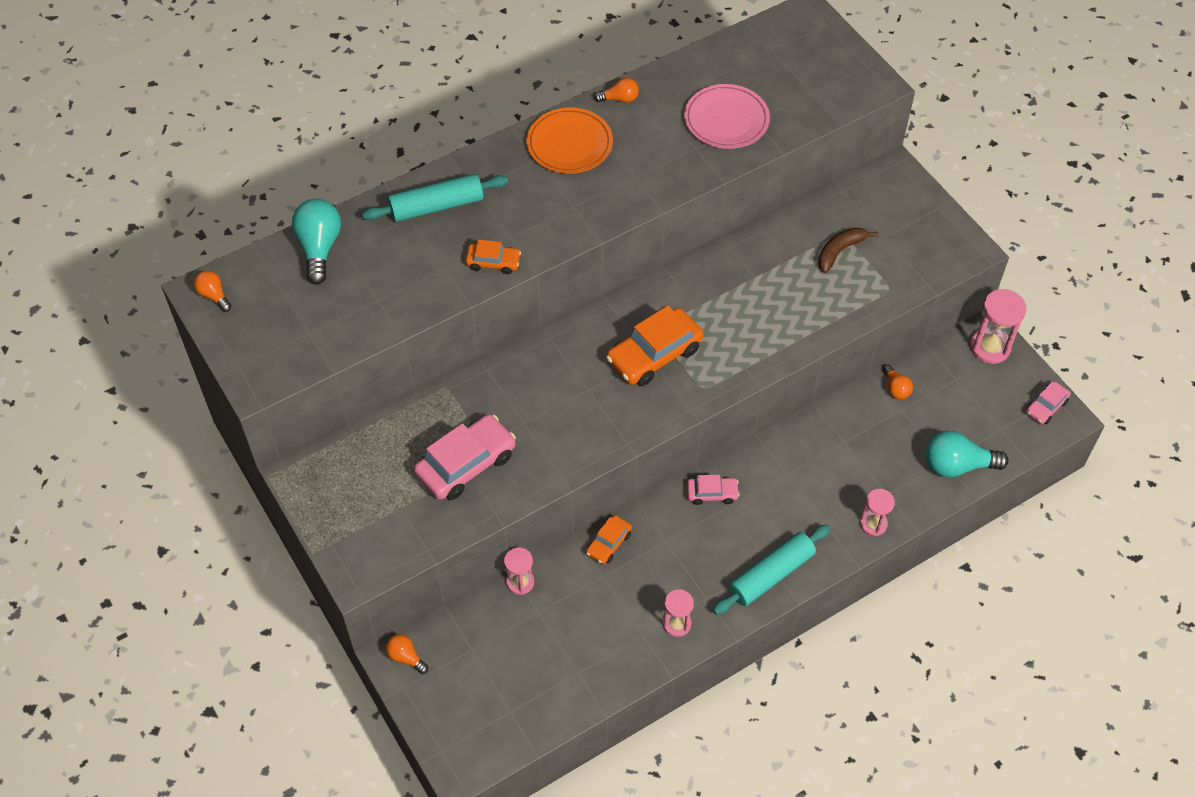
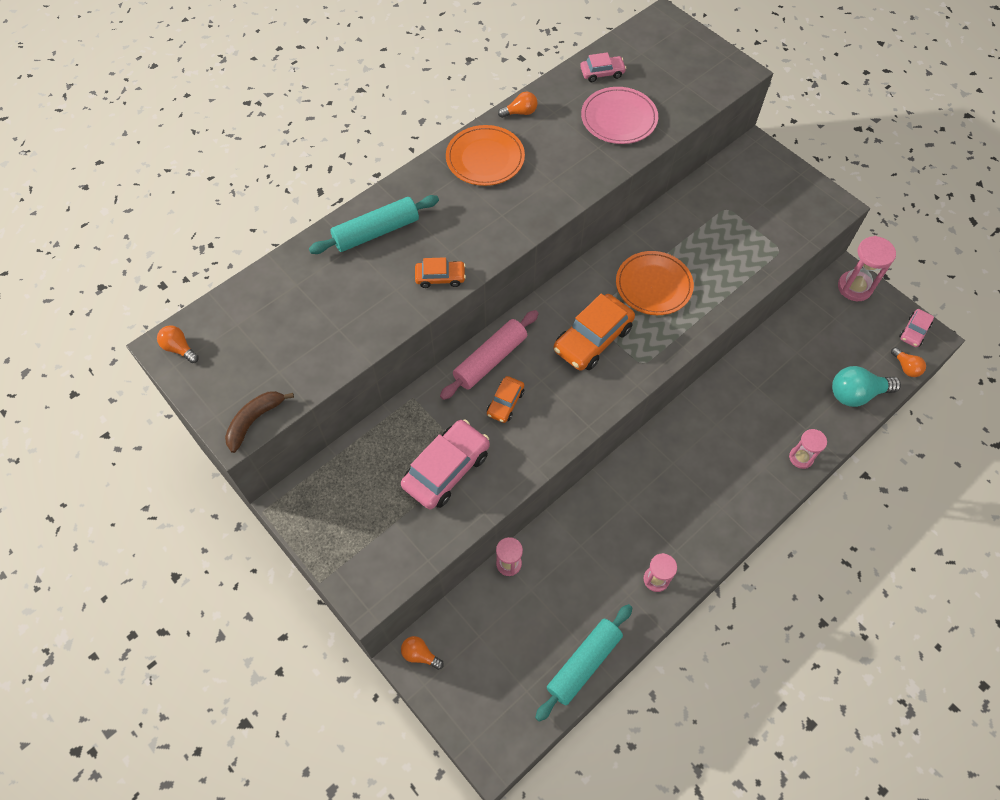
camera: 10 degrees left, 5 degrees up
(319, 248) = (273, 287): turquoise light bulb -> none
(538, 360) = (490, 360): none -> pink rolling pin
(608, 543) = (579, 513): orange car -> orange car (505, 403)
(712, 493) = (657, 452): pink car -> pink car (602, 73)
(736, 307) = (653, 285): none -> orange plate
(771, 574) = (726, 519): turquoise rolling pin -> turquoise rolling pin (584, 663)
(840, 251) = (729, 223): brown banana -> brown banana (254, 421)
(895, 388) = (787, 334): orange light bulb -> orange light bulb (905, 367)

